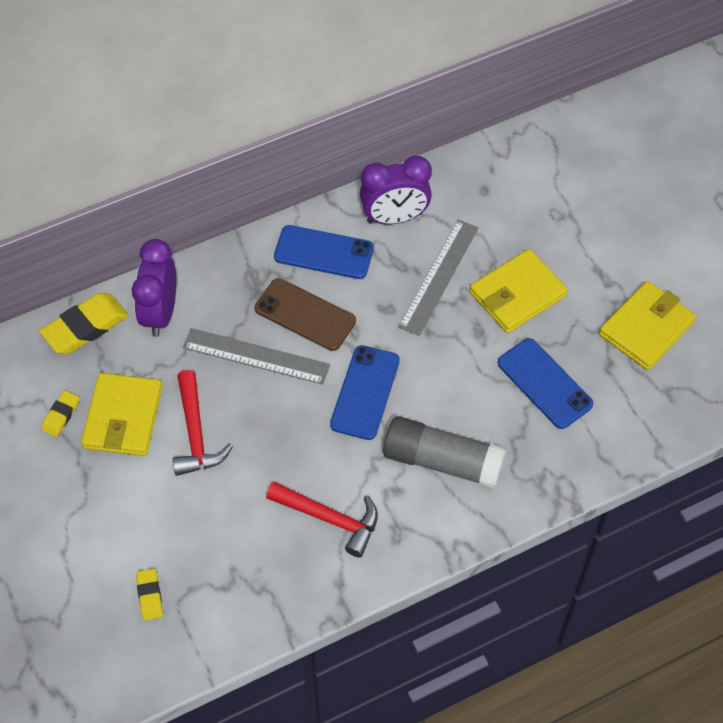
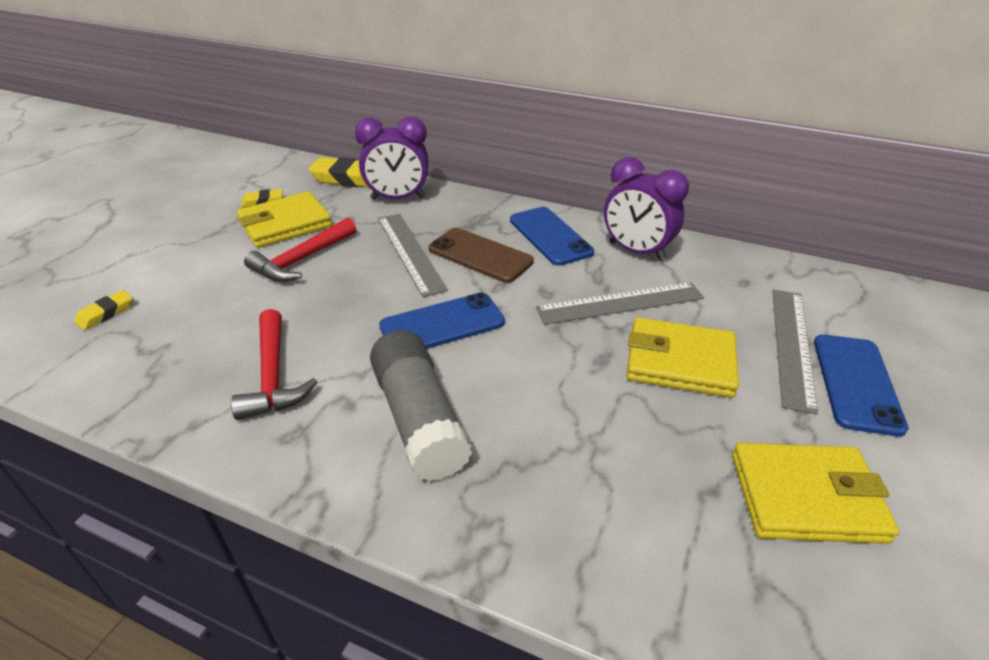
camera: 50 degrees right, 20 degrees down
(160, 313) = (398, 198): purple clock -> purple clock turned 150 degrees counterclockwise
(305, 315) = (480, 255): brown phone -> brown phone turned 45 degrees counterclockwise
(544, 383) = (609, 446): blue phone -> blue phone (856, 383)
(557, 226) = (792, 345): none -> grey ruler

